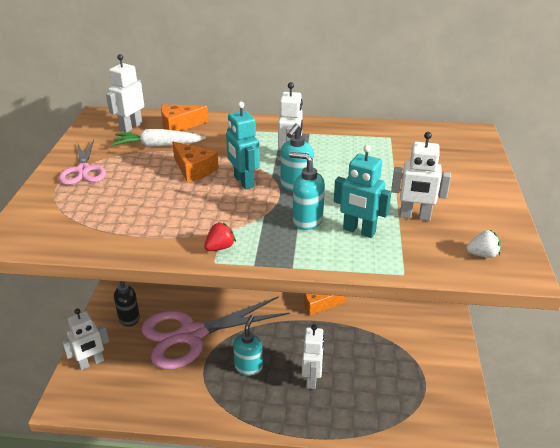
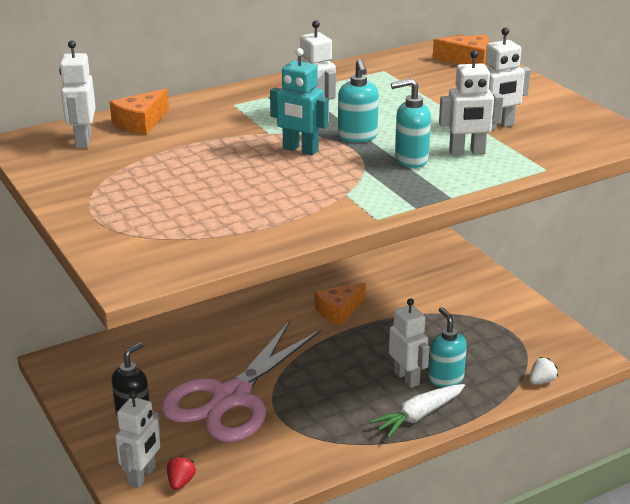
camera: 35 degrees left, 5 degrees down
(83, 170) = (101, 196): pink scissors -> none
(158, 146) = (150, 148): white carrot -> white carrot (418, 416)
(194, 169) = (230, 156): orange cheese -> orange cheese (468, 60)
(220, 247) = (364, 206): red strawberry -> red strawberry (181, 482)
(248, 367) = (331, 397): turquoise soap dispenser -> turquoise soap dispenser (445, 379)
(359, 231) = (467, 152): turquoise robot -> white robot
(482, 254) = (586, 135): white strawberry -> white strawberry (541, 381)

